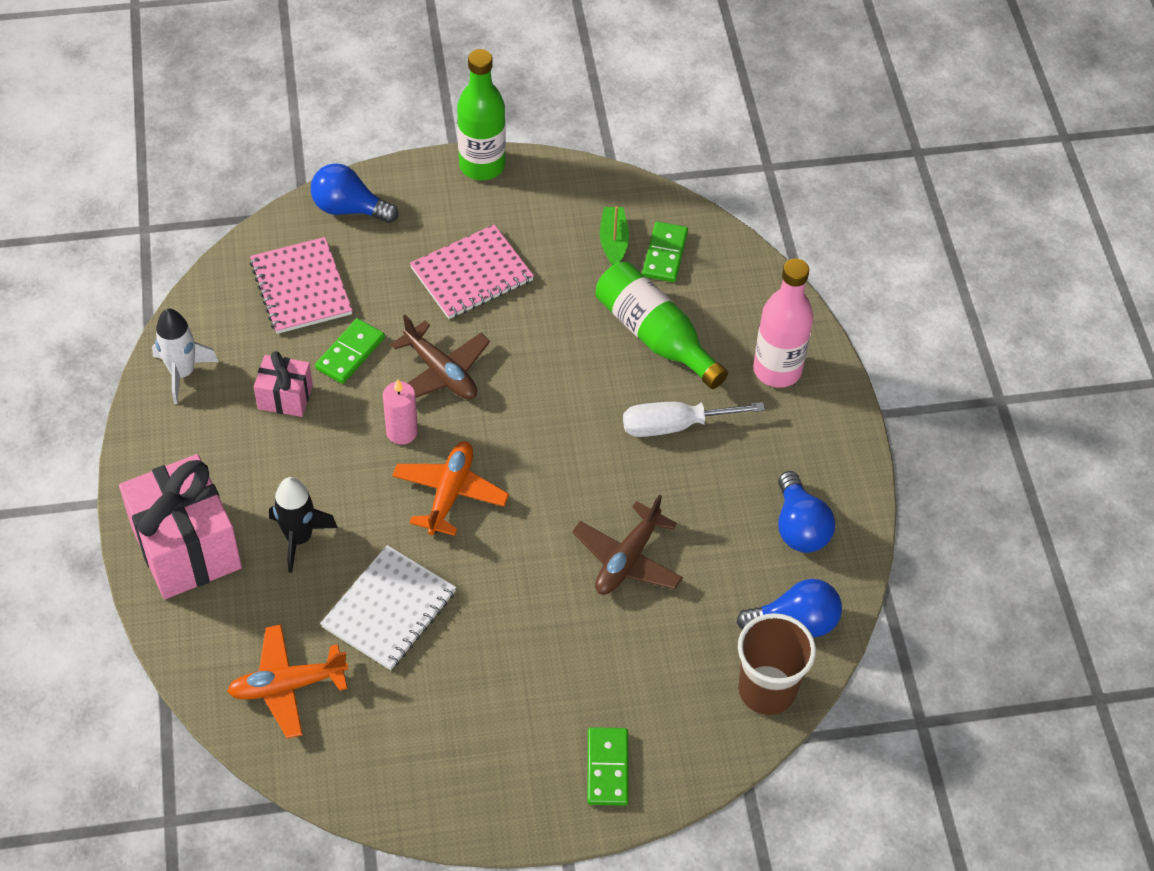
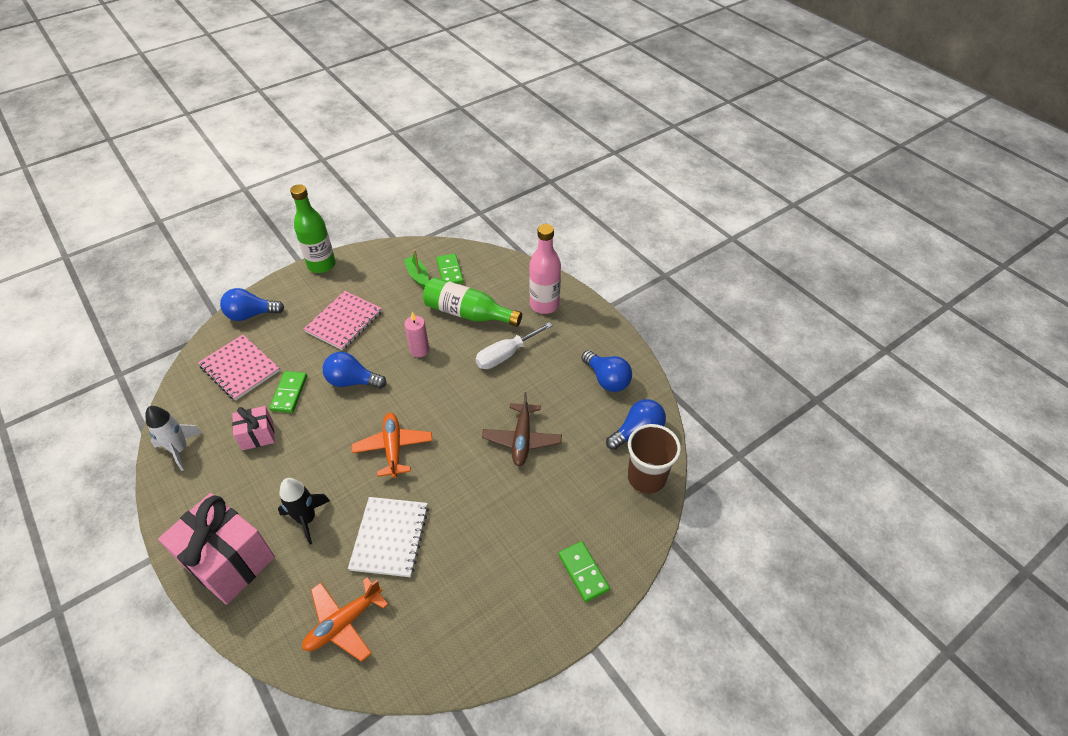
camera: 25 degrees left, 5 degrees down
(402, 432) = (344, 425): pink candle -> pink candle (419, 350)
(441, 372) = (352, 381): brown plane -> blue light bulb

